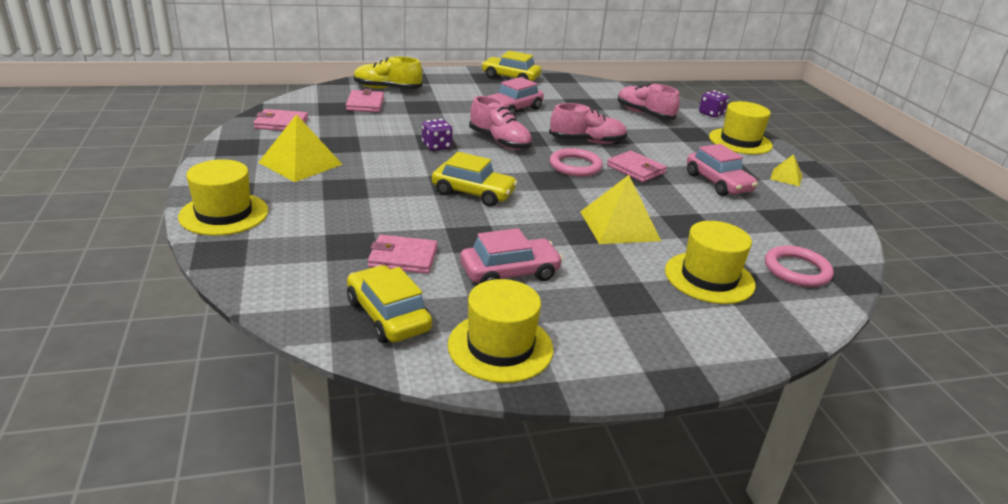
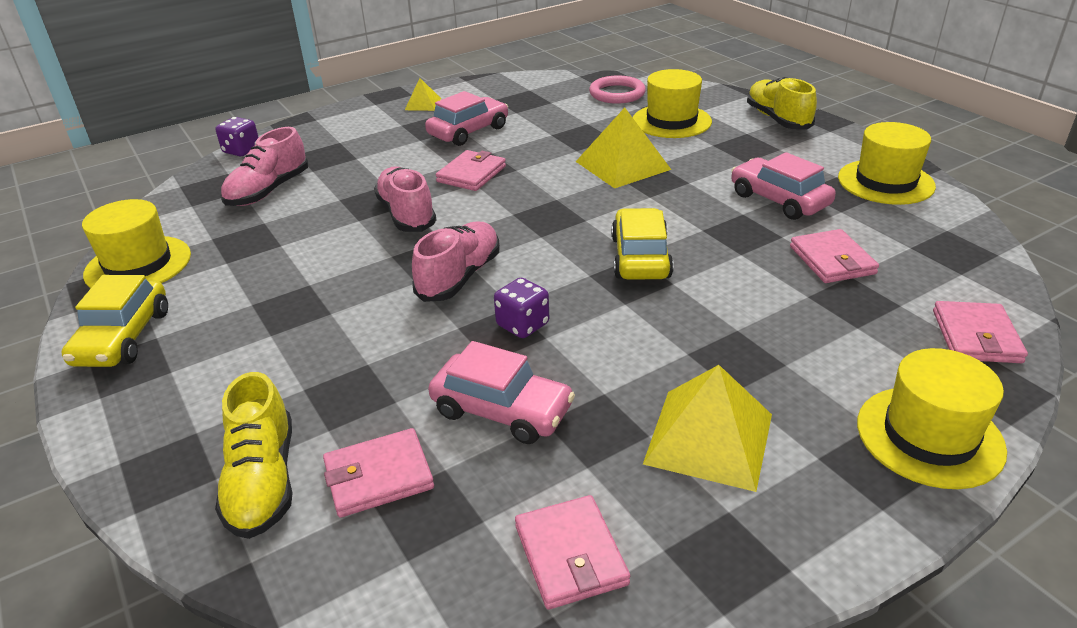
camera: 105 degrees left, 5 degrees up
(265, 271) = (976, 336): none -> pink wallet
(388, 316) = (926, 239): yellow car -> none
(513, 109) = (308, 296): pink car -> pink car (502, 410)
(575, 166) = (495, 209): pink ring -> none
(691, 346) = (777, 119): none -> yellow shoe
(740, 141) = (334, 129): yellow hat -> yellow hat (138, 264)

